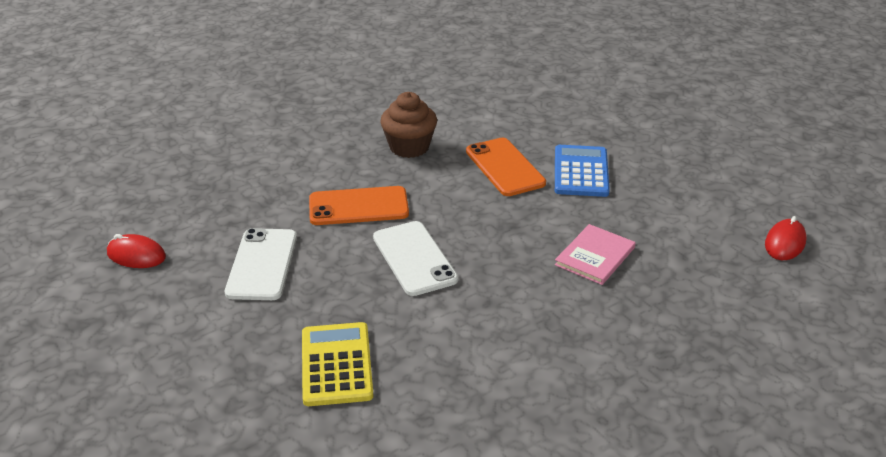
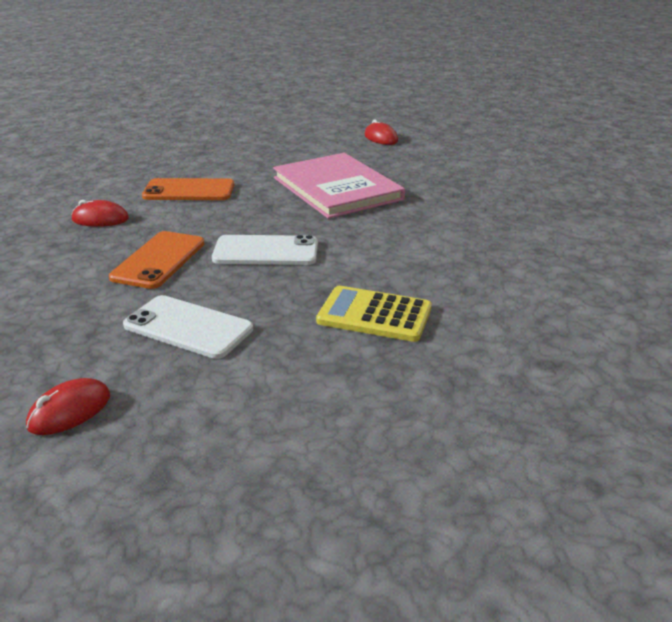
camera: 65 degrees left, 5 degrees down
(409, 147) = (100, 219): brown cupcake -> red mouse
(581, 172) = (233, 168): blue calculator -> none
(595, 256) = (337, 188): pink book -> pink book, size x1.97

